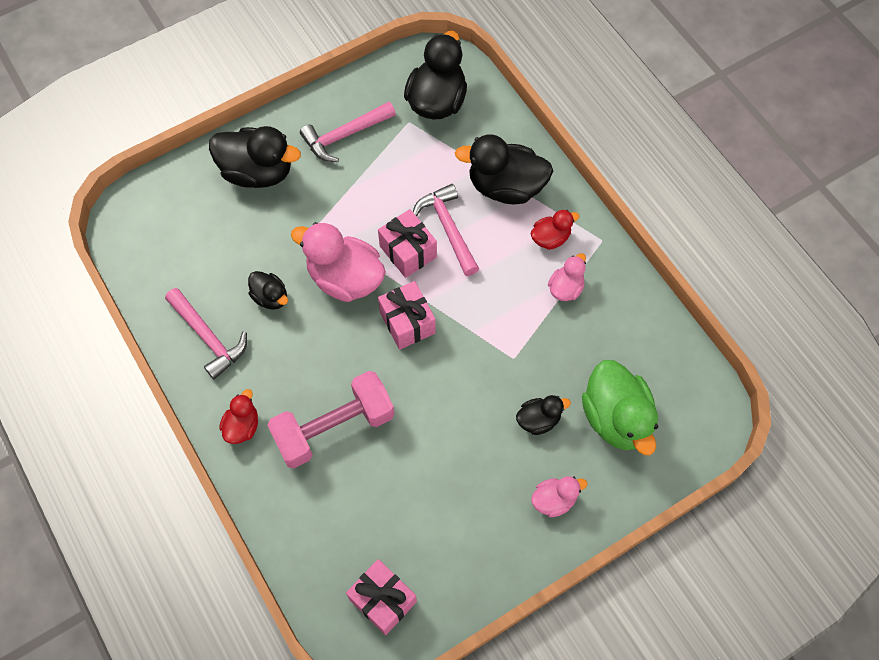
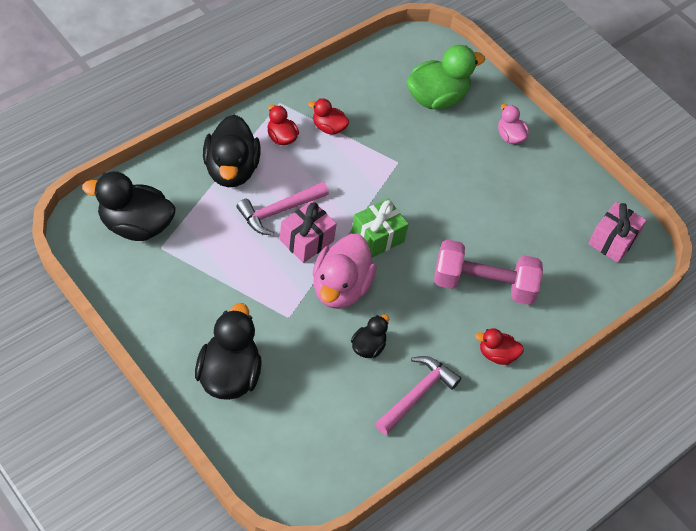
camera: 105 degrees left, 10 degrees down
(334, 427) = (483, 284): pink dumbbell -> pink dumbbell turned 45 degrees counterclockwise
(345, 135) = (180, 301): pink hammer -> none
(407, 322) = (377, 237): pink gift -> green gift
(538, 420) = (448, 145): black duck -> none
(565, 288) = (328, 127): pink duck -> red duck

